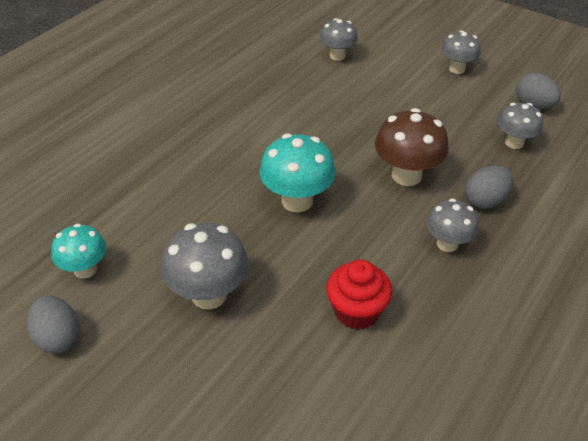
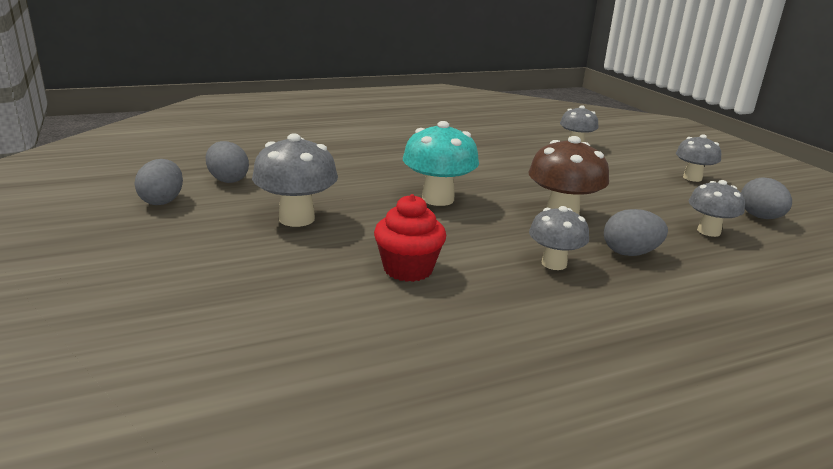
camera: 30 degrees right, 20 degrees down
(85, 269) = (228, 180): turquoise mushroom -> grey egg

